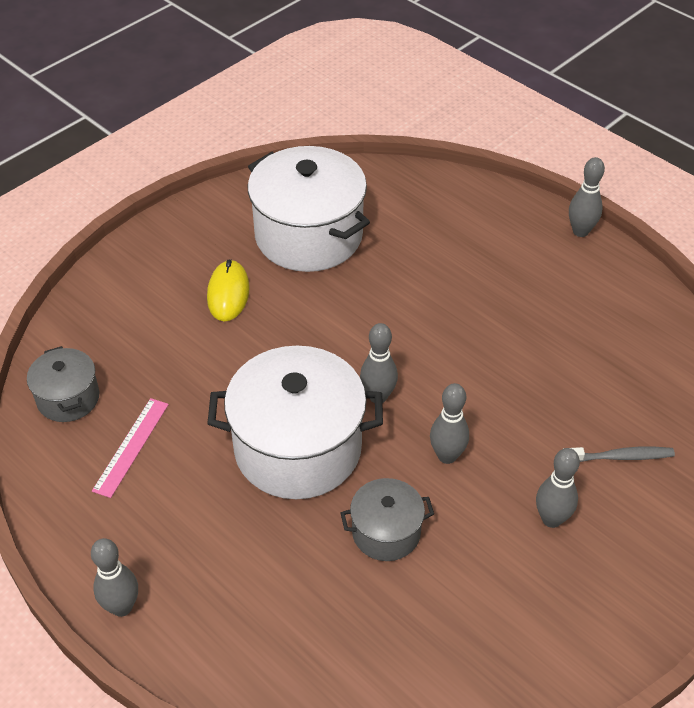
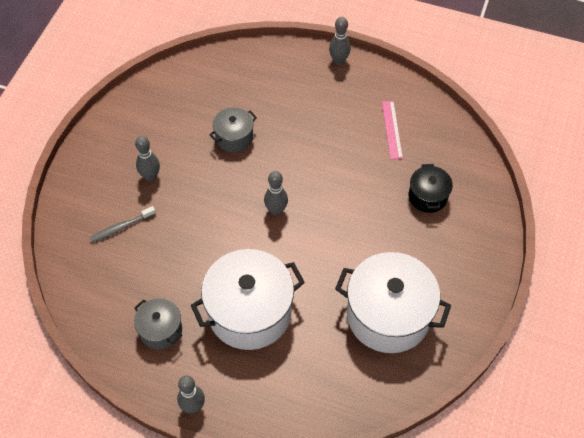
camera: 155 degrees right, 10 degrees up
(68, 398) = (446, 141): grey pot -> grey pot (160, 330)
(158, 338) = (427, 196): none -> black pot
(228, 293) = (409, 245): yellow mouse -> none
(298, 448) = (304, 162): white pot -> white pot (249, 312)
(447, 456) = (220, 190): grey bowling pin -> none

